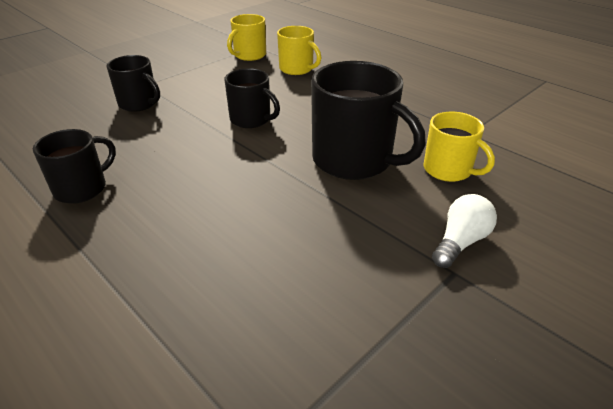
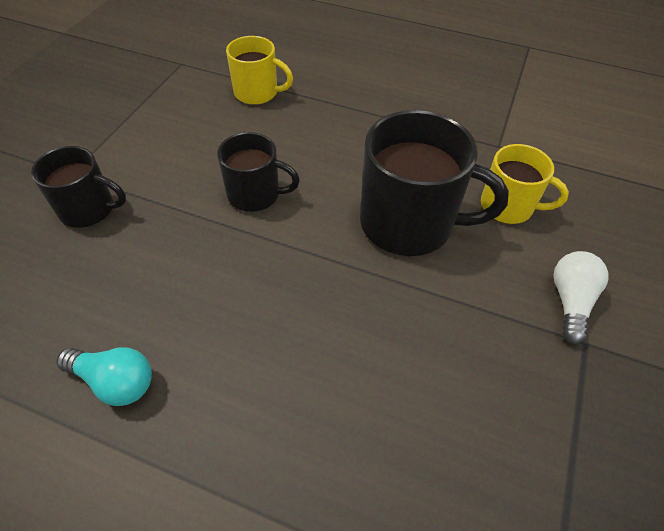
camera: 25 degrees left, 15 degrees up
(82, 188) = (115, 381): black mug -> turquoise light bulb
(249, 55) = (181, 82): yellow mug -> none

